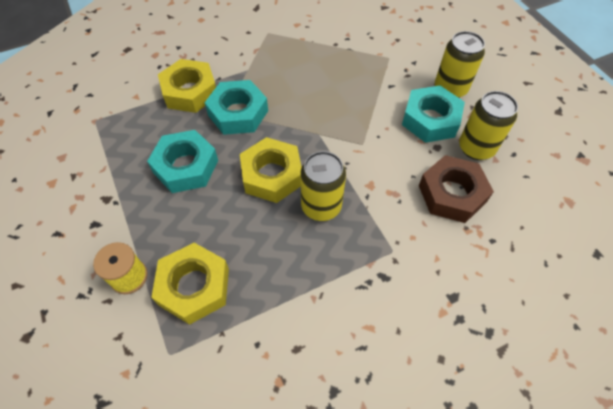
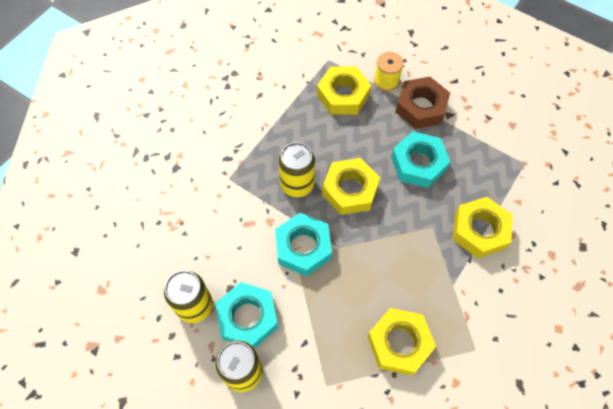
camera: 150 degrees right, 5 degrees up
(238, 113) = (420, 231): turquoise nut -> turquoise nut (303, 247)
(318, 56) = (399, 343): none -> yellow nut
(451, 194) = (201, 246): brown nut -> brown nut (421, 107)

